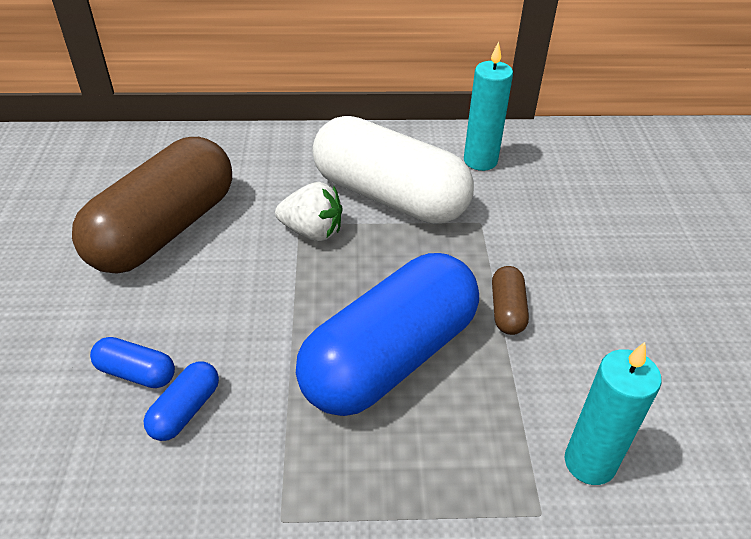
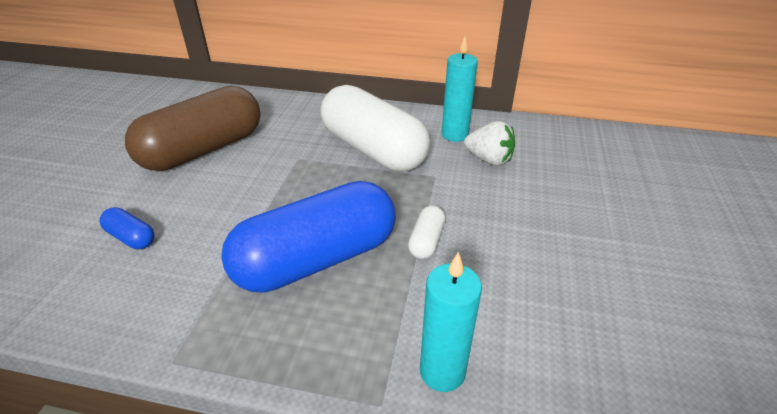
camera: 15 degrees right, 5 degrees down
(185, 410) = (149, 269): blue capsule -> none
(312, 231) = (304, 165): white strawberry -> white strawberry (489, 159)
(507, 310) = (426, 241): brown capsule -> white capsule

